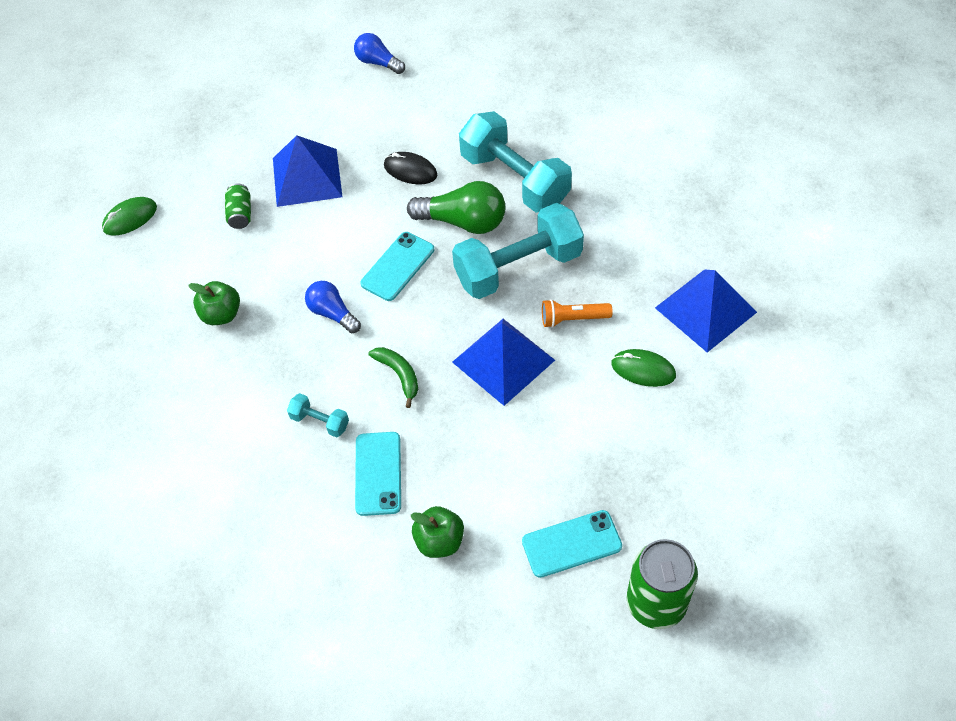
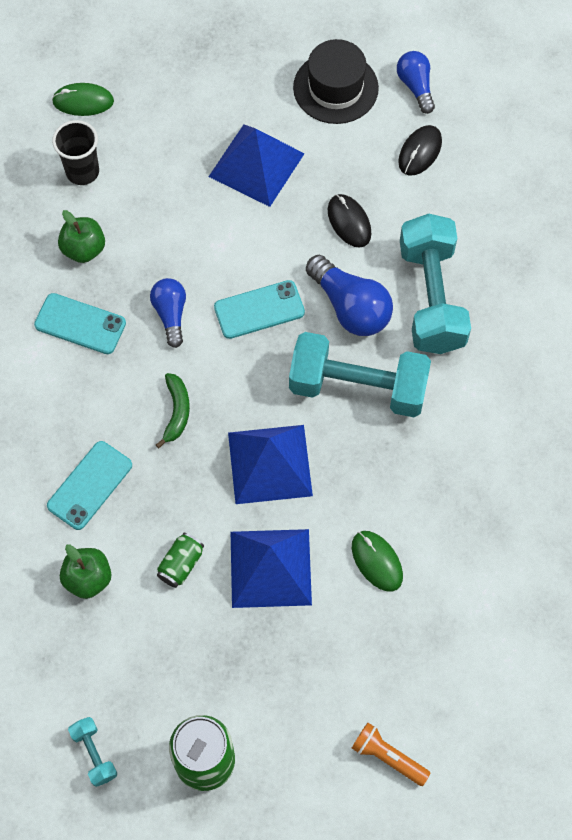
camera: 35 degrees right, 10 degrees up
(172, 264) = (82, 172): none -> black cup
(240, 214) = (173, 162): green can -> green can (181, 564)
(320, 96) = (335, 88): none -> black hat
(320, 421) = (82, 405): turquoise dumbbell -> turquoise dumbbell (94, 754)
(419, 98) = (420, 152): none -> black mouse
(463, 222) = (350, 307): green light bulb -> blue light bulb
(571, 544) = (184, 662): turquoise phone -> turquoise phone (80, 324)
(573, 319) = (361, 470): orange flashlight -> orange flashlight (388, 757)
(706, 310) = (482, 549): blue pyramid -> blue pyramid (271, 568)

